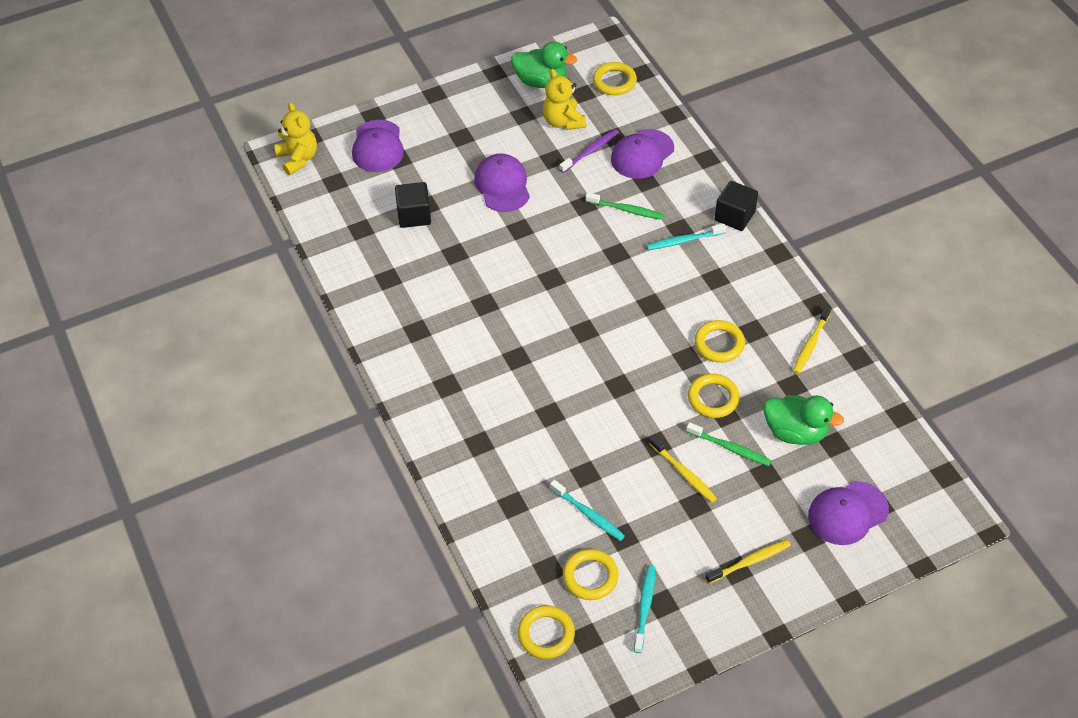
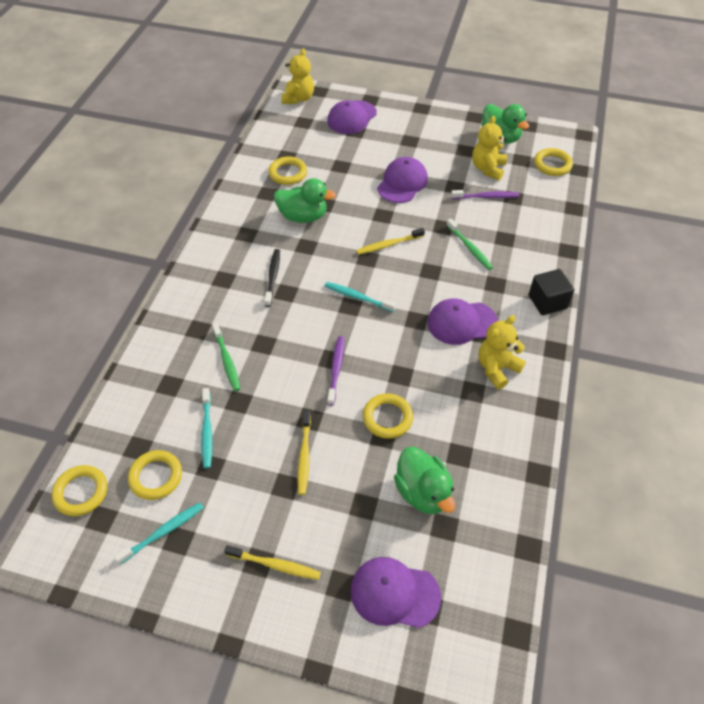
camera: 40 degrees right, 0 degrees up
(414, 215) = (326, 167): black cube -> none
(449, 278) = (303, 216): none -> green duck
(489, 352) = (273, 277): none -> black toothbrush
(633, 391) = (336, 369): none -> purple toothbrush
(642, 154) = (521, 220): purple cap -> purple cap (461, 323)
(684, 240) = (489, 294): turquoise toothbrush -> turquoise toothbrush (358, 297)
(719, 344) = (436, 382): yellow ring -> yellow ring (288, 173)
(730, 448) = (359, 464): green toothbrush -> green toothbrush (227, 360)
(752, 299) = (497, 368): none -> yellow teddy bear
(811, 343) = (509, 434): yellow toothbrush -> yellow toothbrush (389, 245)

